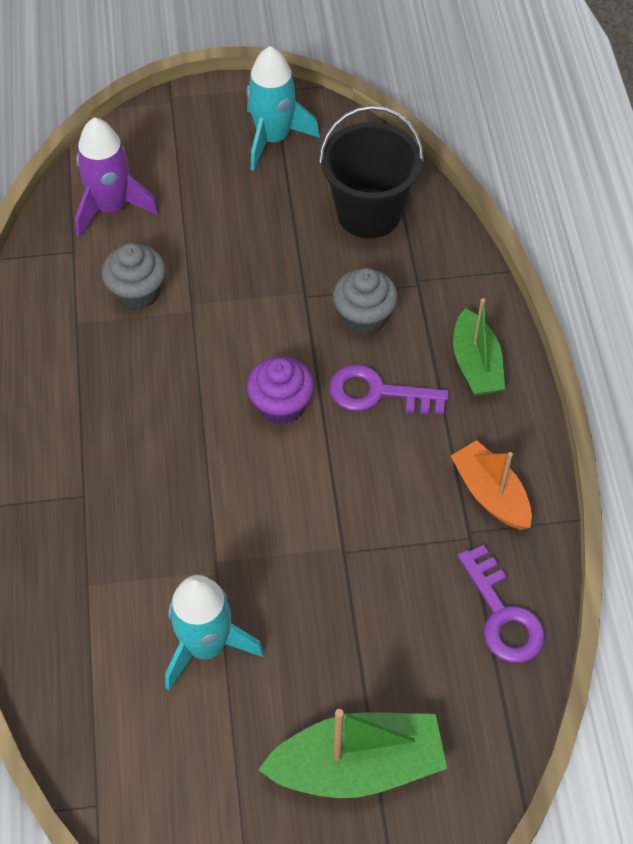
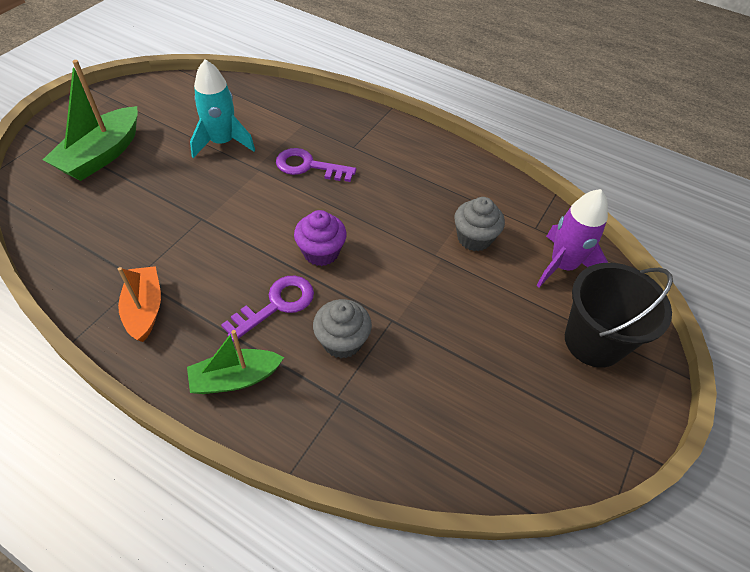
camera: 125 degrees right, 5 degrees down
(273, 138) = (571, 407): turquoise rocket -> none
(368, 213) = (435, 417): black bucket -> black bucket (593, 341)
(476, 364) = (235, 378): green boat -> green boat turned 45 degrees counterclockwise
(490, 494) = (145, 309): orange boat -> orange boat turned 105 degrees counterclockwise
(502, 615) = (79, 257): purple key -> purple key (308, 166)

